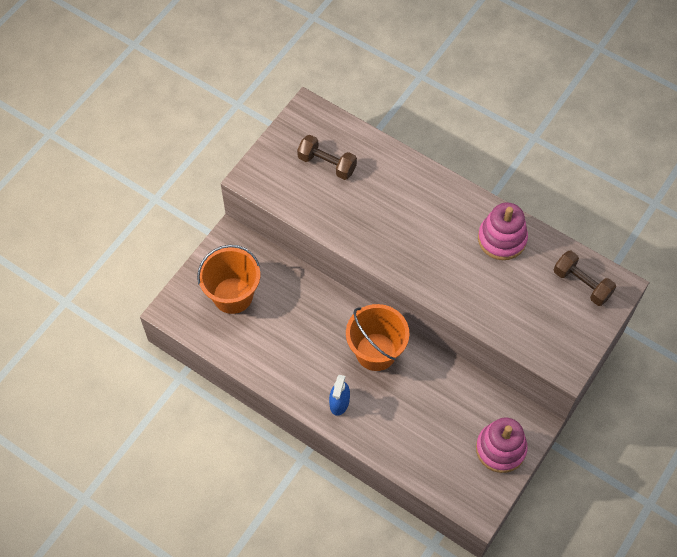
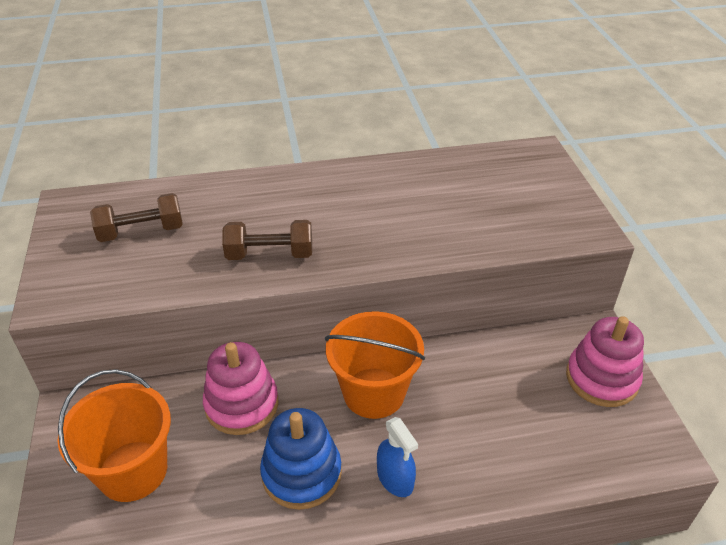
camera: 45 degrees left, 20 degrees down
(301, 362) = (301, 473): none -> blue stacking toy
(502, 239) = (399, 181): pink stacking toy -> pink stacking toy (242, 404)
(582, 284) = (510, 168): brown dumbbell -> brown dumbbell (270, 254)

